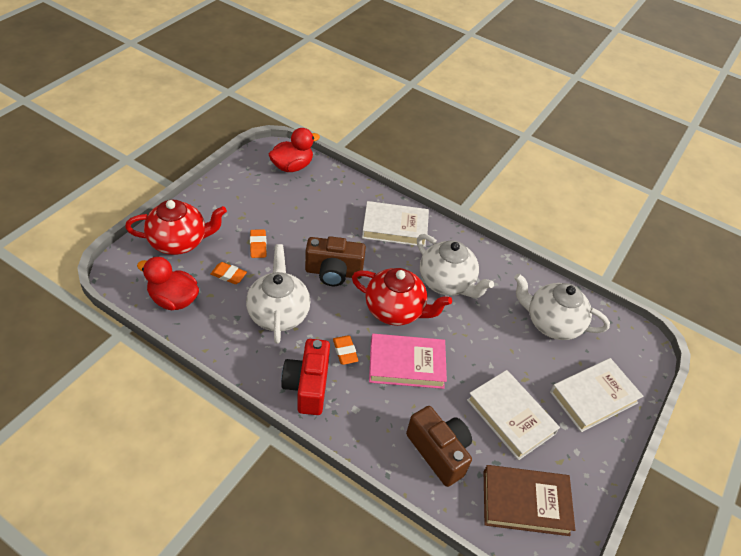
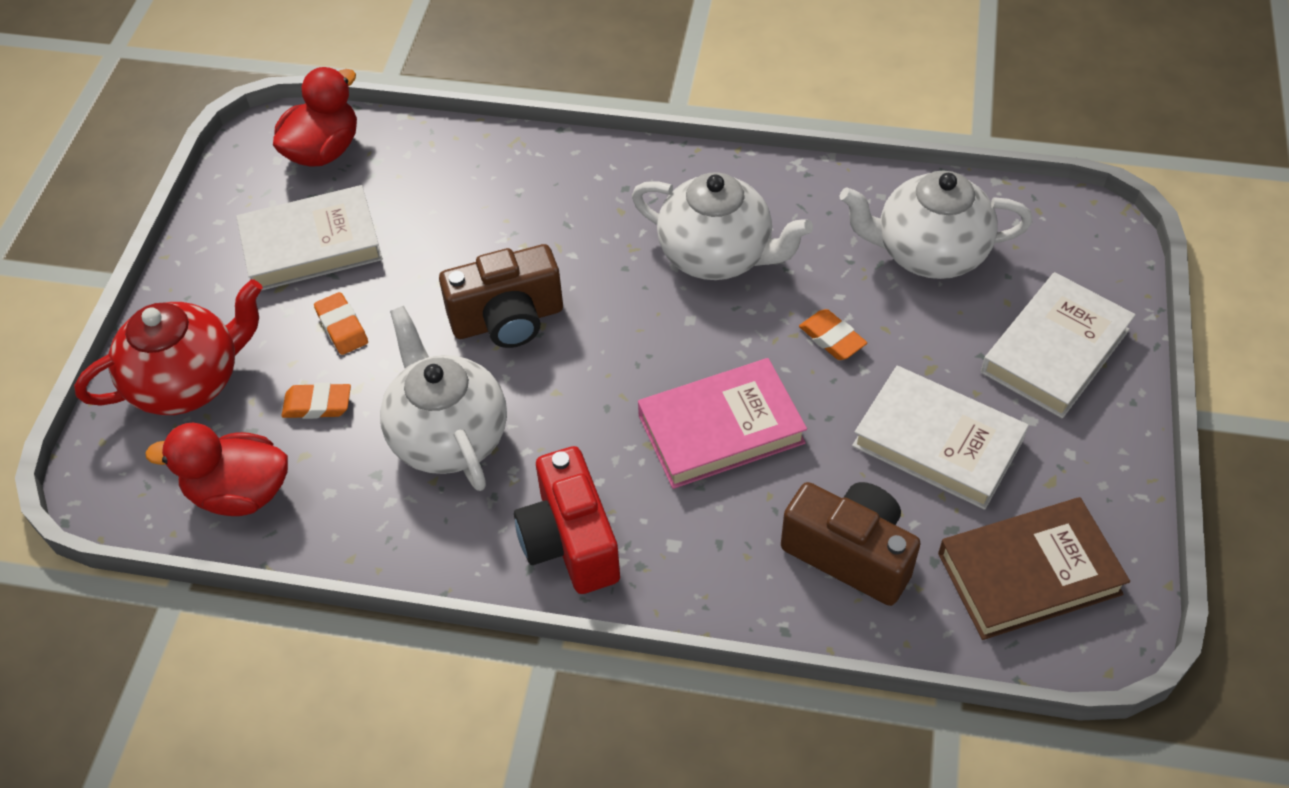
camera: 15 degrees left, 5 degrees up
(345, 351) = (603, 453): orange eraser -> orange eraser (832, 338)
(395, 227) = (575, 192): white book -> white book (311, 245)
(395, 310) = (653, 342): red teapot -> none

